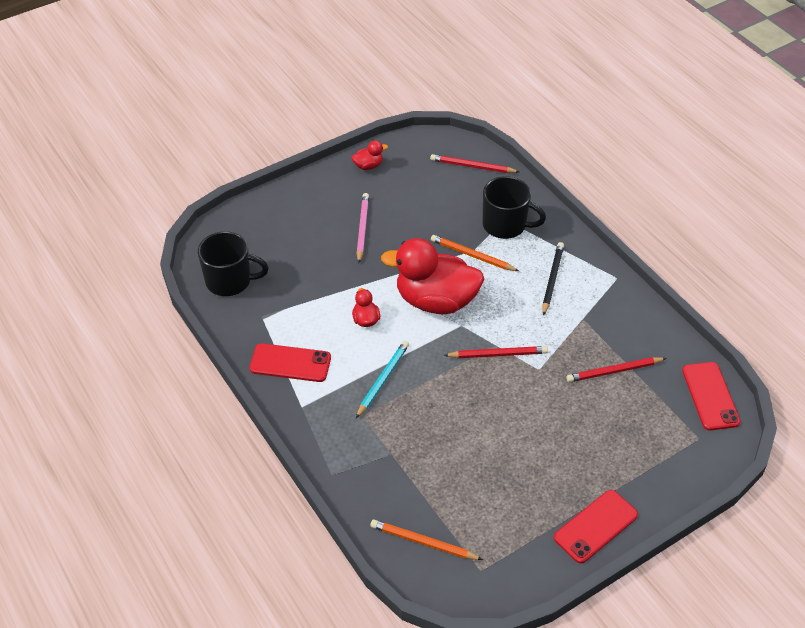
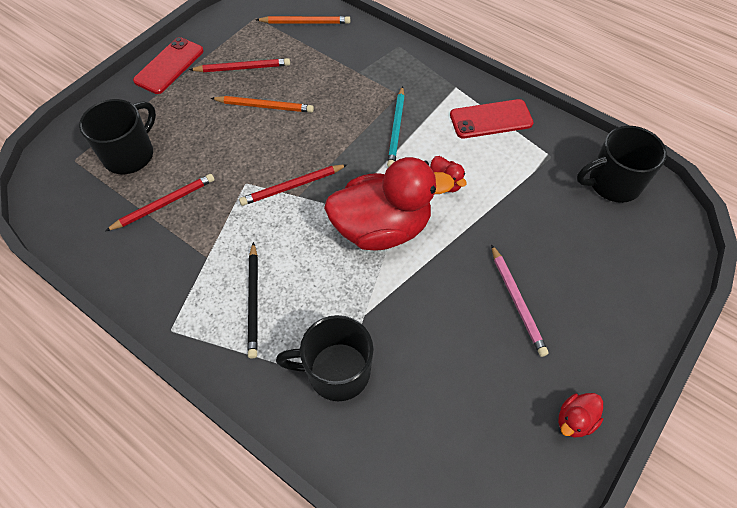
camera: 160 degrees right, 10 degrees up
(472, 166) = (423, 478): red pencil -> red pencil (242, 68)
(472, 255) = (363, 305): orange pencil -> orange pencil (264, 106)
(643, 428) = (130, 154): none -> black mug
(710, 396) = (58, 206): red phone -> none

